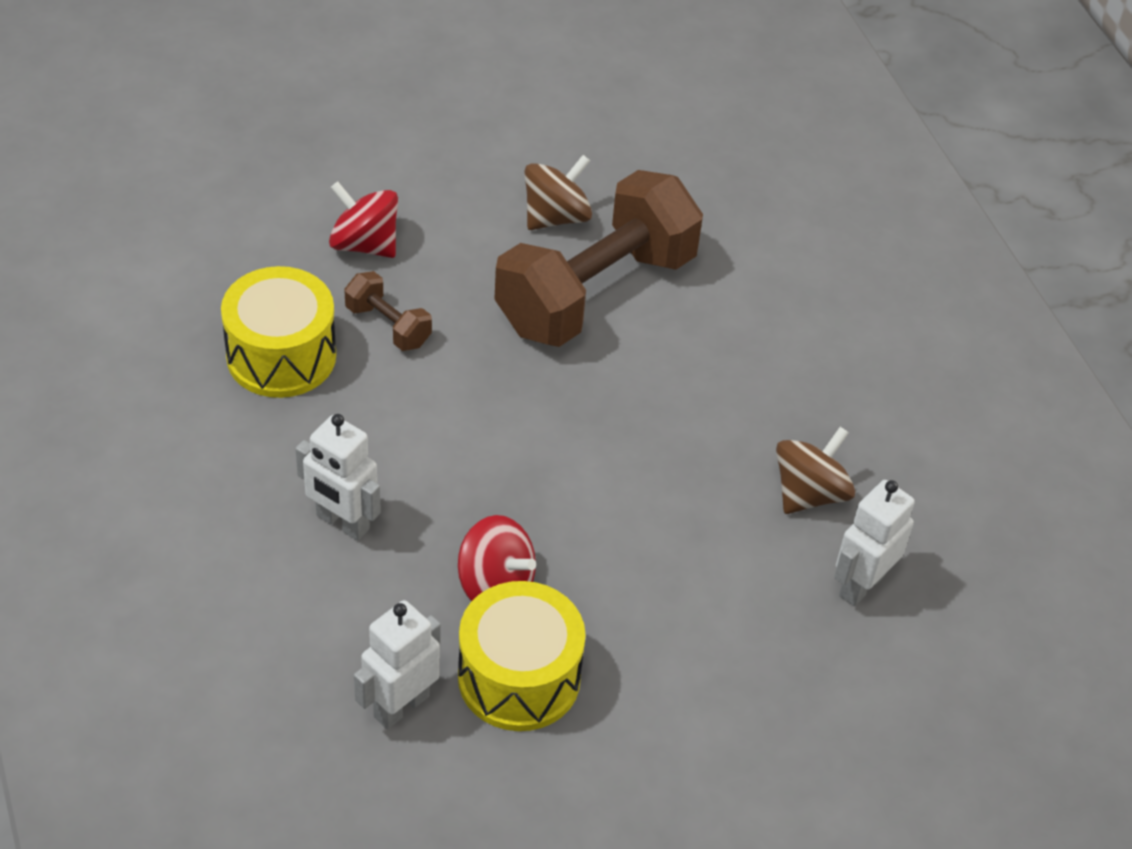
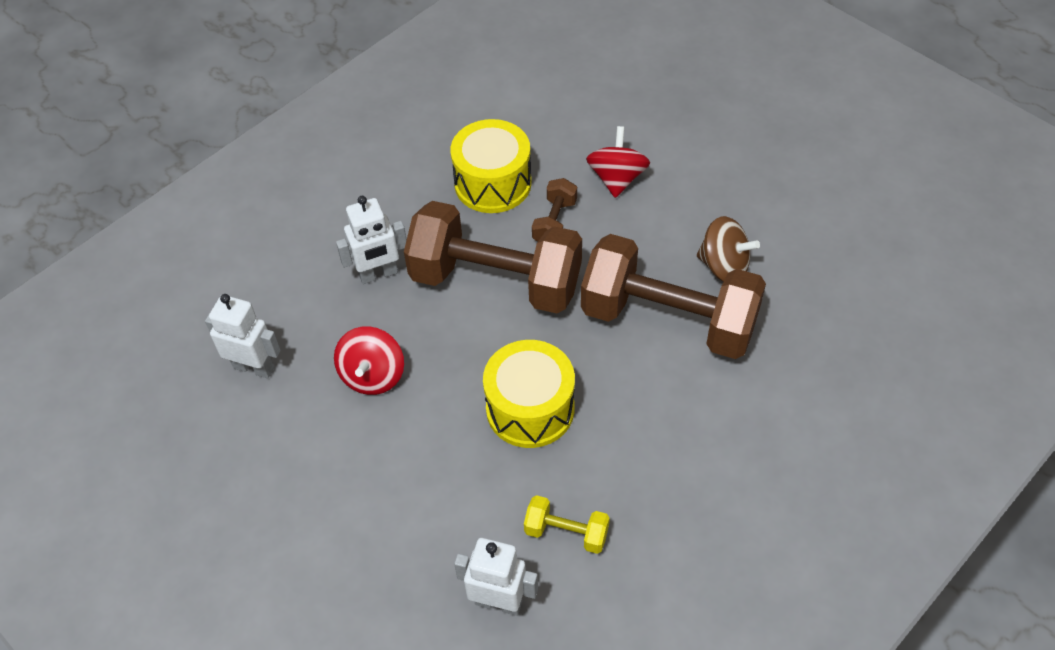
camera: 70 degrees right, 5 degrees up
(342, 523) = (378, 274): white robot -> white robot turned 120 degrees counterclockwise
(436, 415) = (496, 281): none -> brown dumbbell
(519, 677) = (306, 420): yellow drum -> yellow drum (530, 408)
(809, 493) = (566, 532): brown spinning top -> yellow dumbbell

